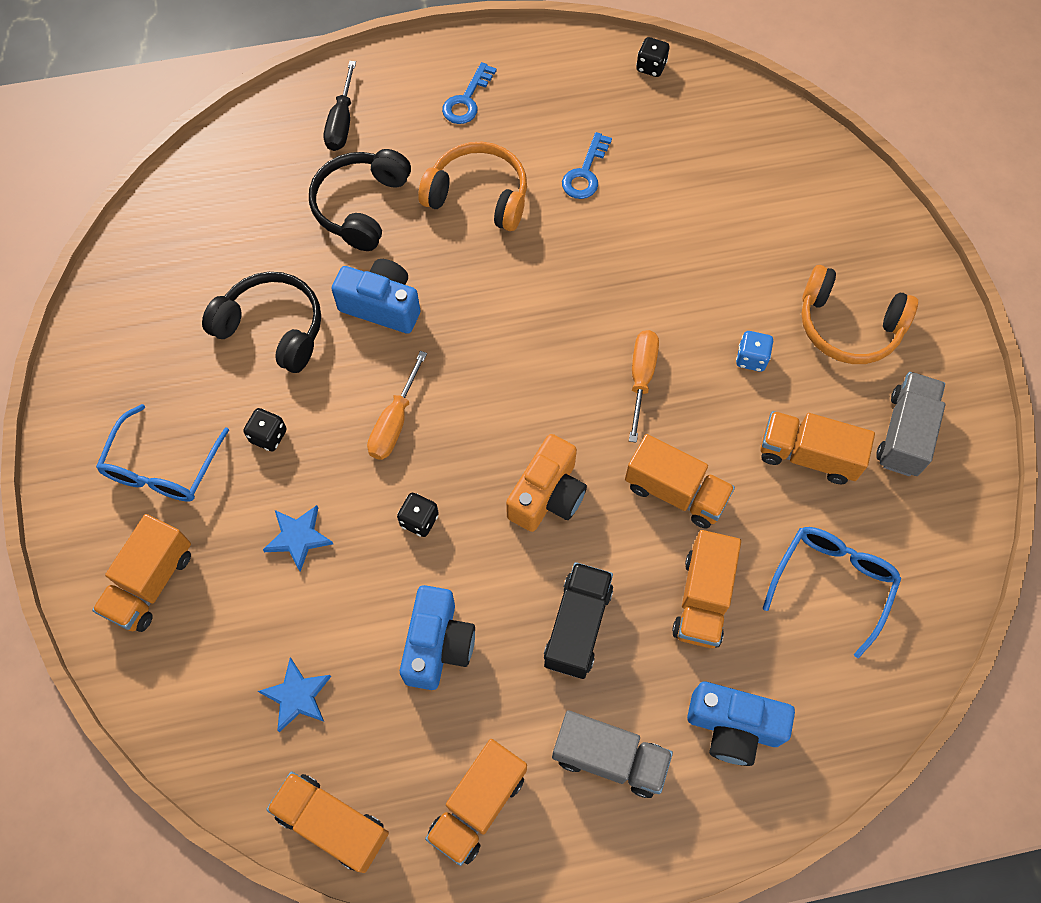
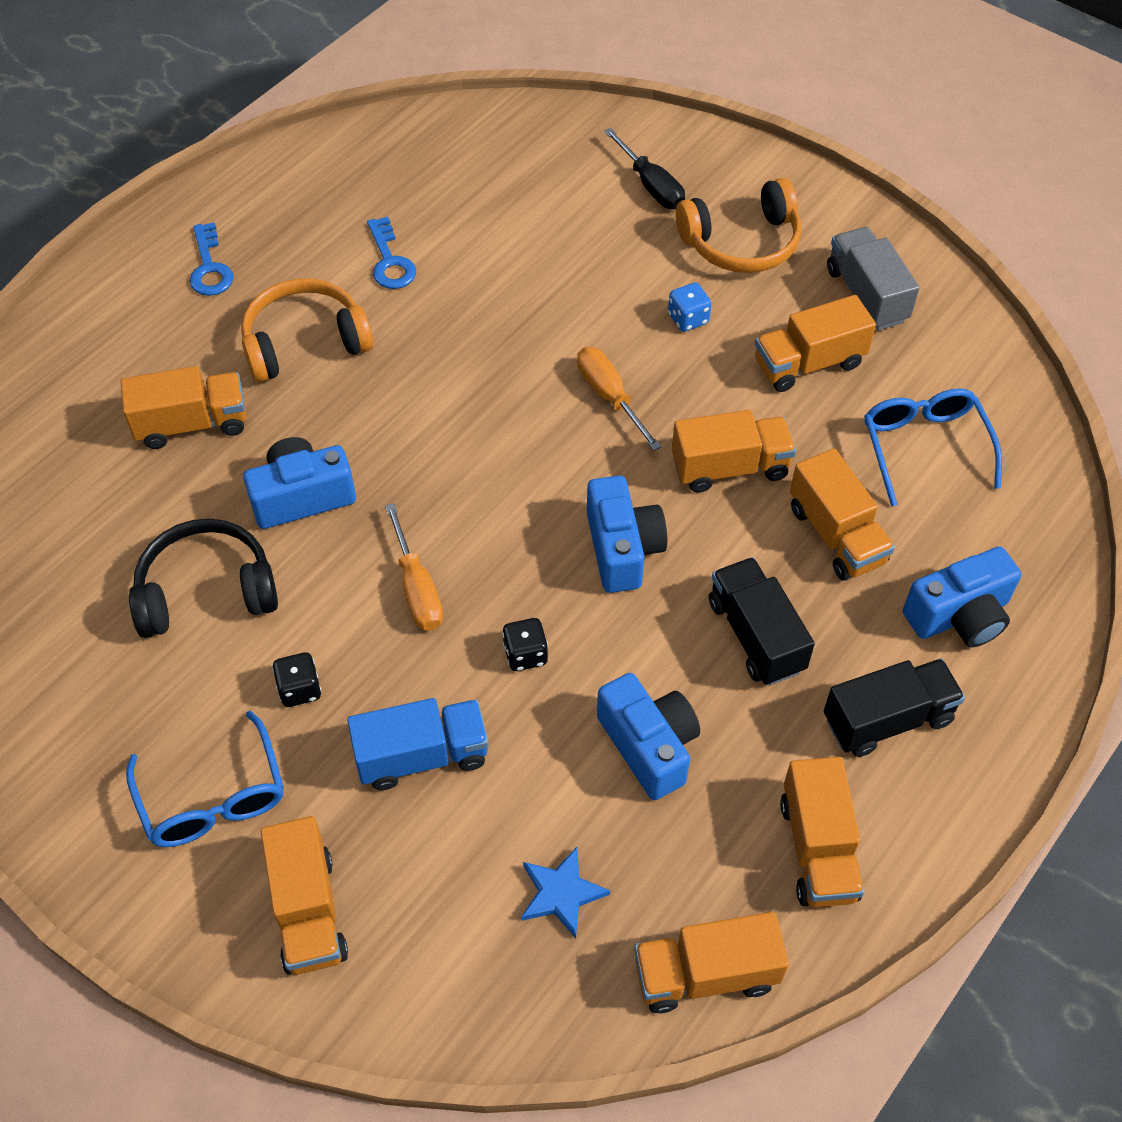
camera: 40 degrees left, 10 degrees down
(298, 537) = (422, 756): blue star -> blue truck
(342, 122) = (95, 362): black screwdriver -> black screwdriver (651, 185)
(361, 206) = (192, 424): black headphones -> orange truck
(547, 495) = (622, 549): orange camera -> blue camera
(609, 758) = (887, 719): grey truck -> black truck
(651, 67) = (365, 138): black dice -> none

